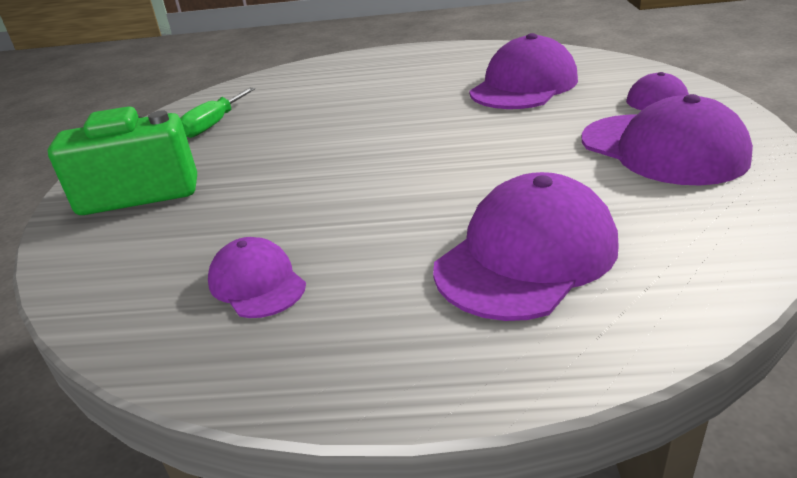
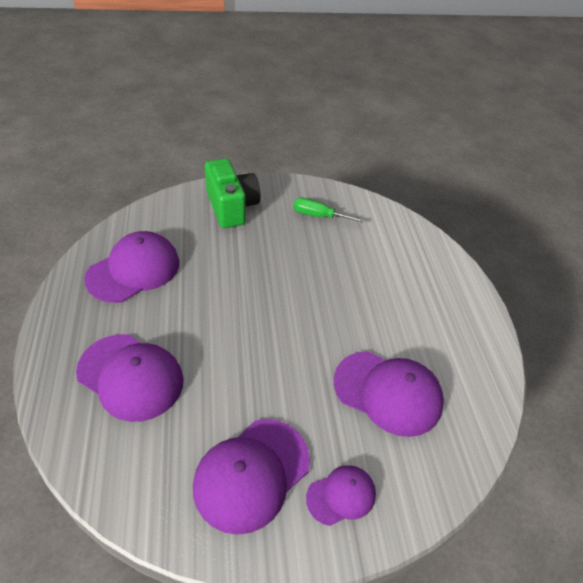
camera: 75 degrees right, 15 degrees up
(257, 283) = (134, 270): purple cap -> purple cap, size x1.78

